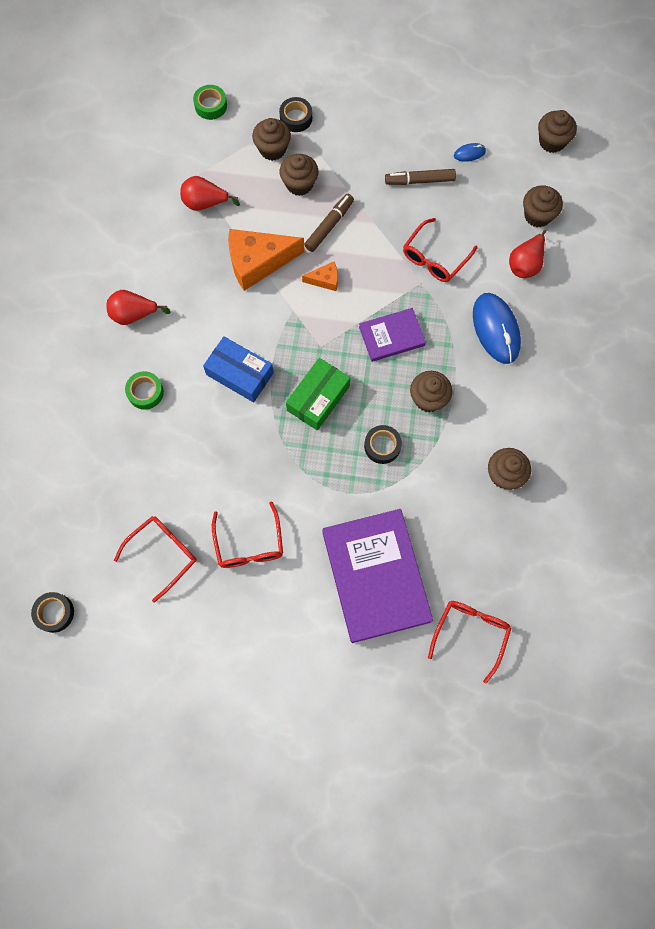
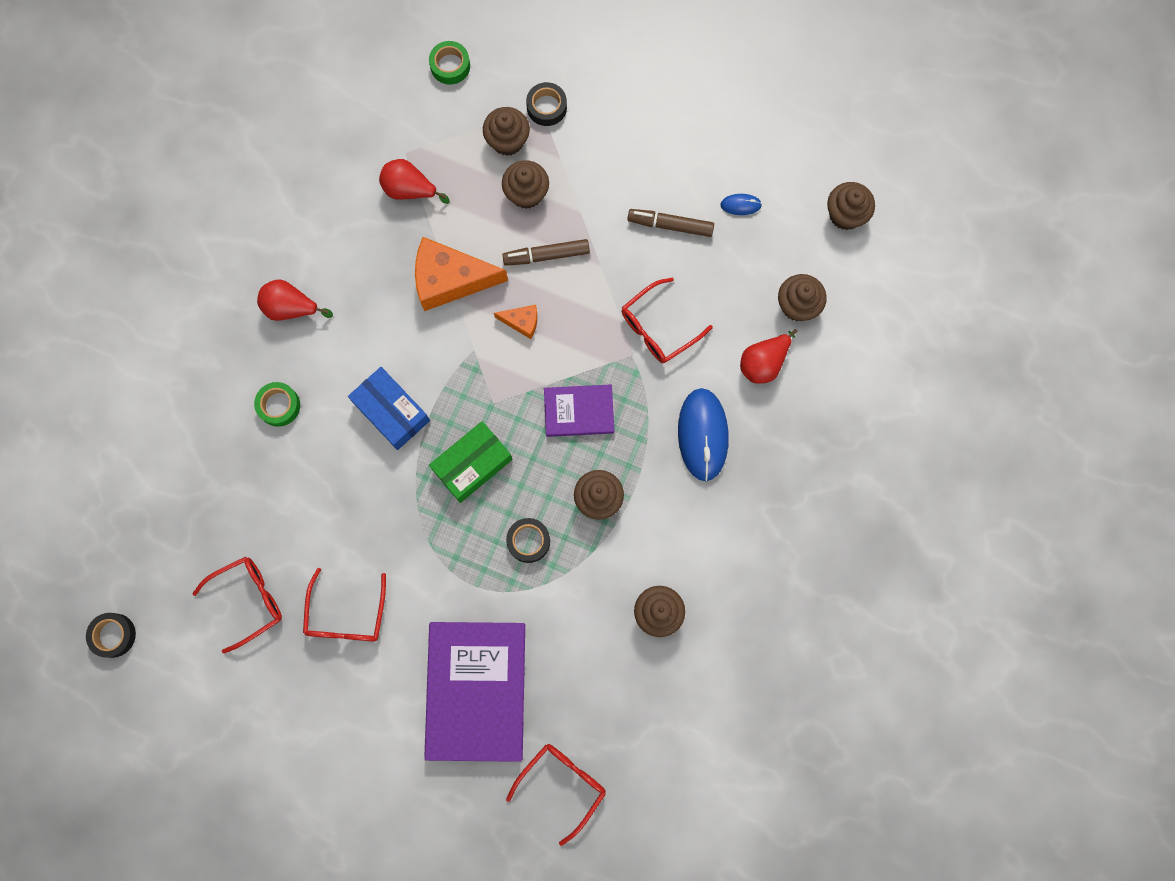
camera: 15 degrees right, 5 degrees up
(329, 226) = (546, 255): brown marker -> brown marker turned 150 degrees counterclockwise

